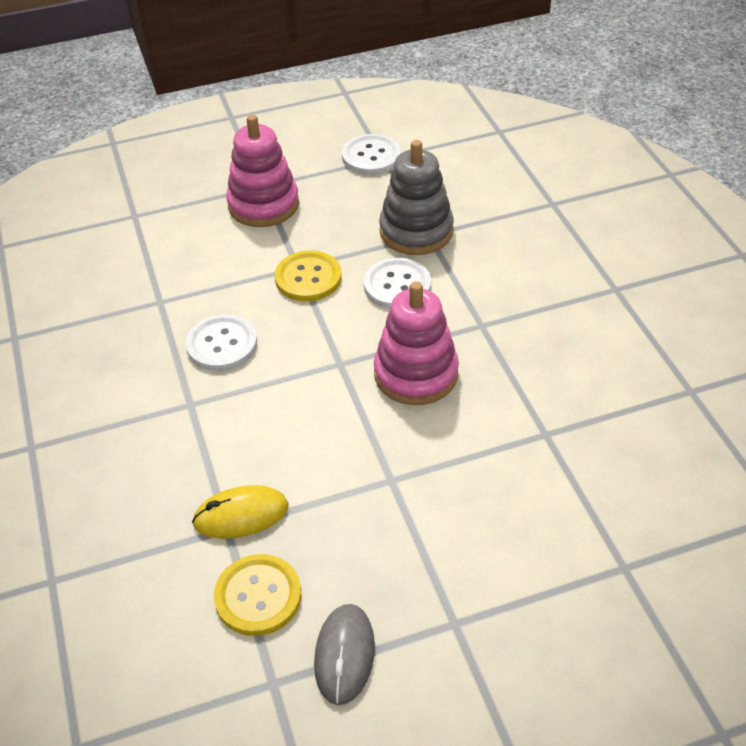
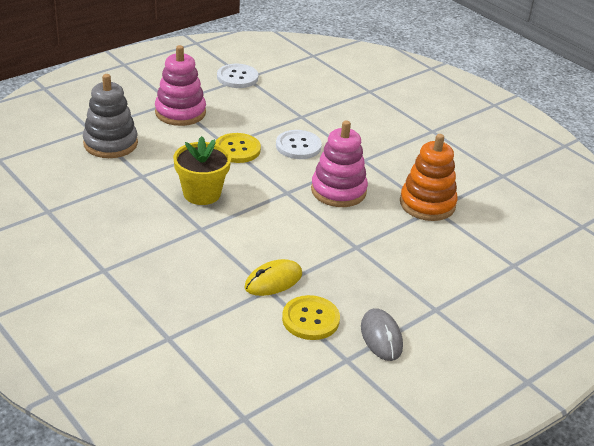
camera: 25 degrees left, 10 degrees down
(222, 344) = (202, 193): white button -> yellow flower pot
(416, 231) = (292, 115): grey stacking toy -> grey stacking toy (110, 143)
(540, 423) = (427, 204): none -> orange stacking toy

